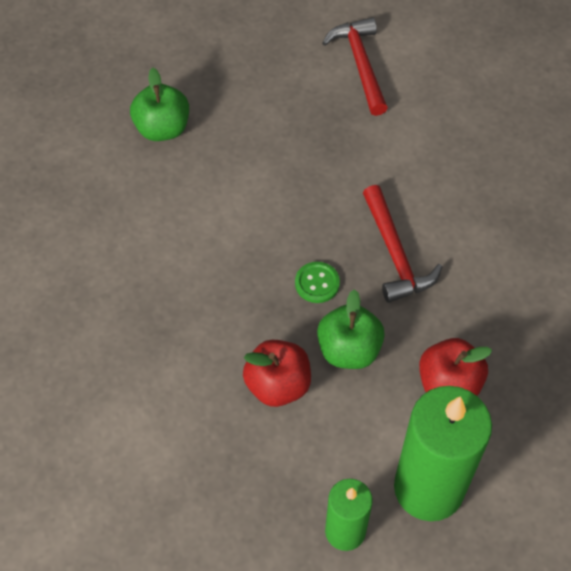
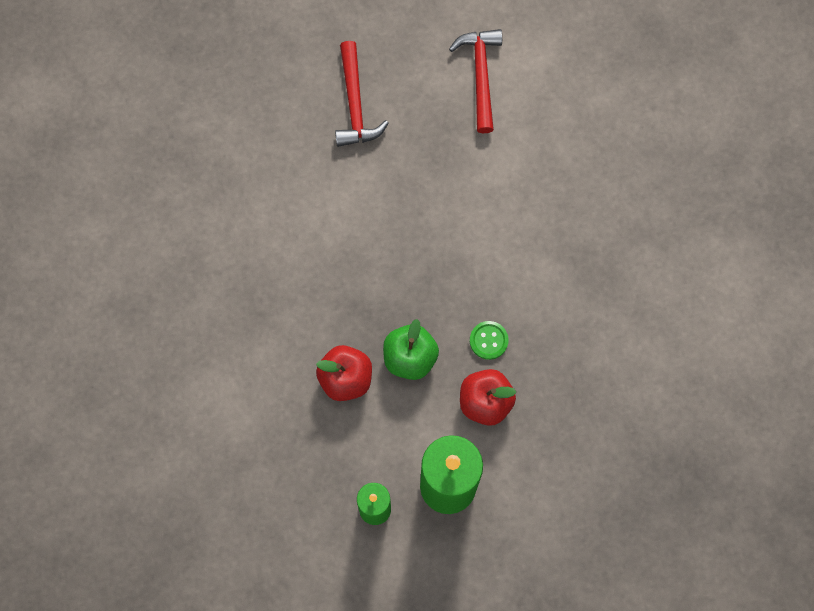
camera: 10 degrees right, 15 degrees up
(162, 129) = (289, 115): green apple -> none
(317, 283) = (396, 292): green button -> green button (488, 340)
(395, 254) = (468, 276): red hammer -> red hammer (355, 104)

